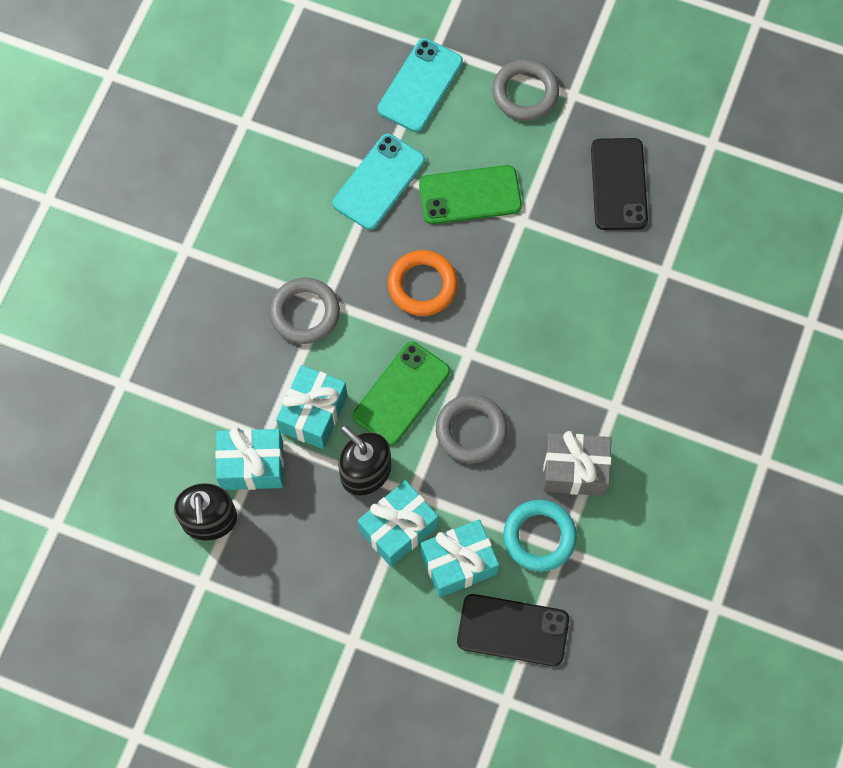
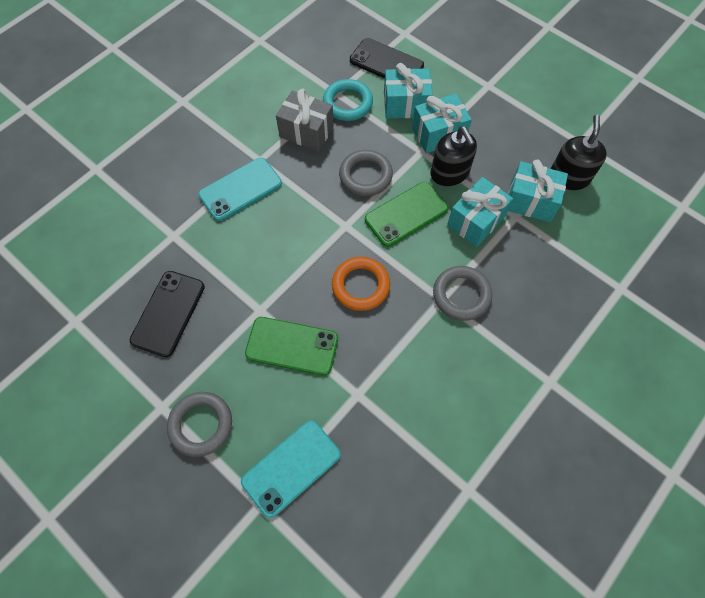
camera: 160 degrees left, 5 degrees down
(379, 182) = (364, 385): turquoise phone -> turquoise phone (240, 189)

